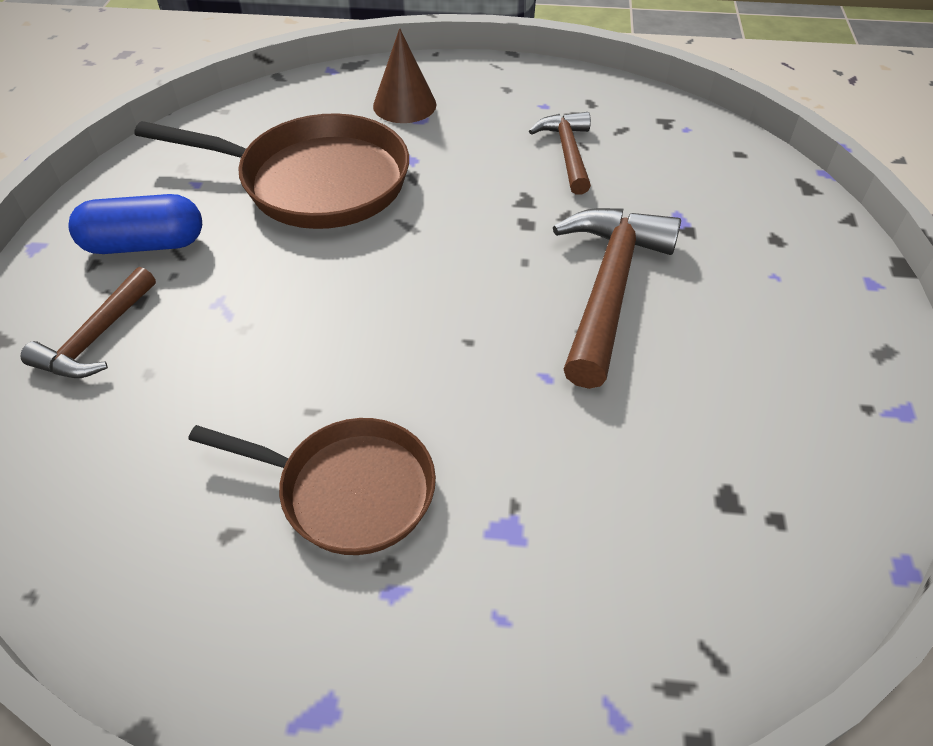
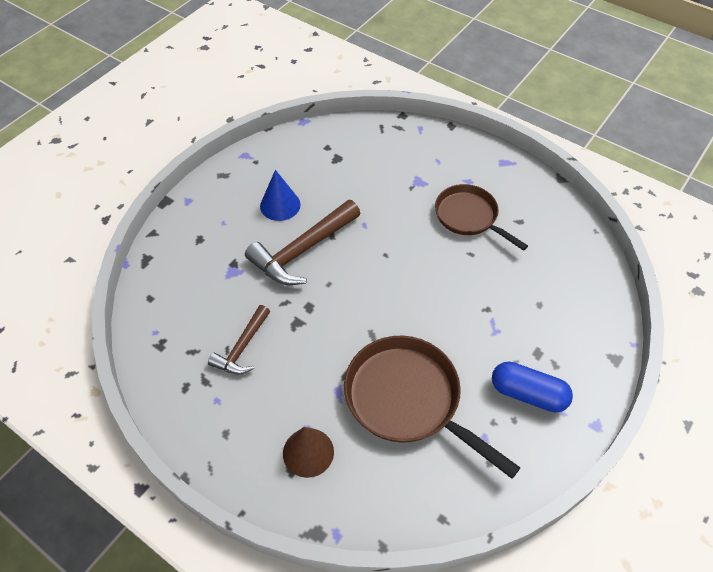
camera: 150 degrees left, 5 degrees up
(96, 338) = (563, 336): brown hammer -> none
(724, 344) = (280, 205): none -> blue cone

